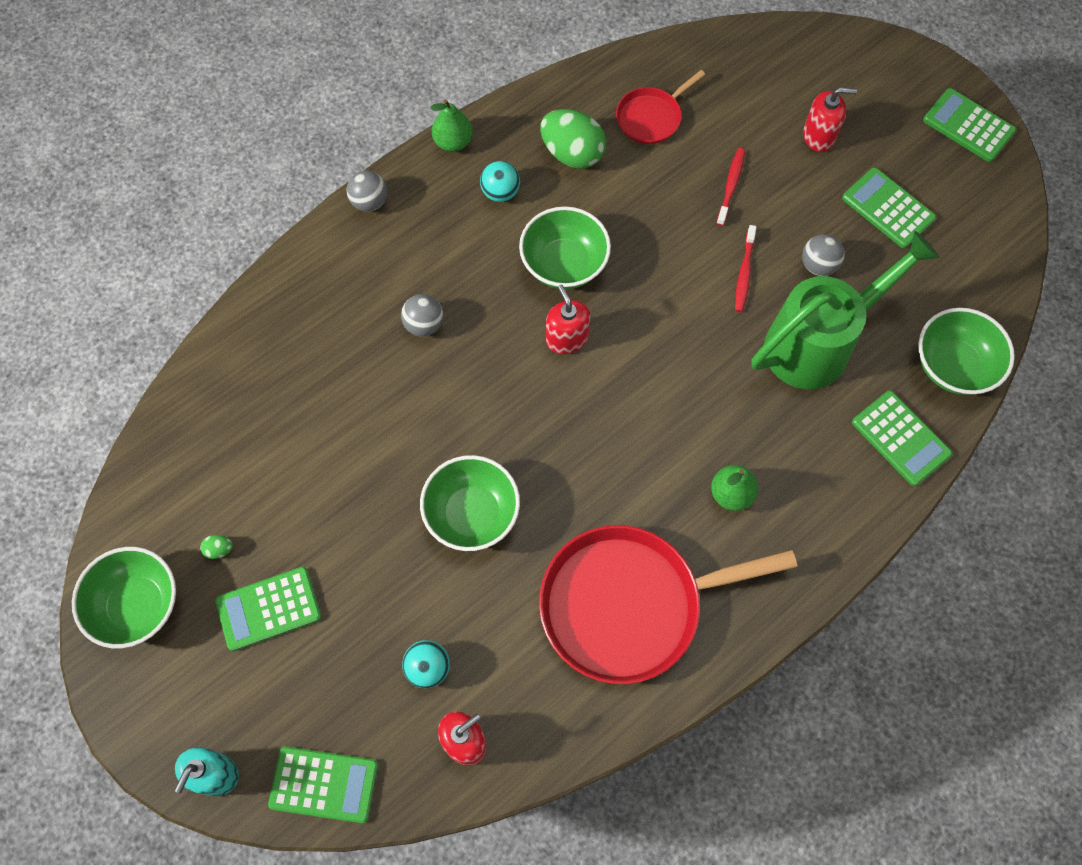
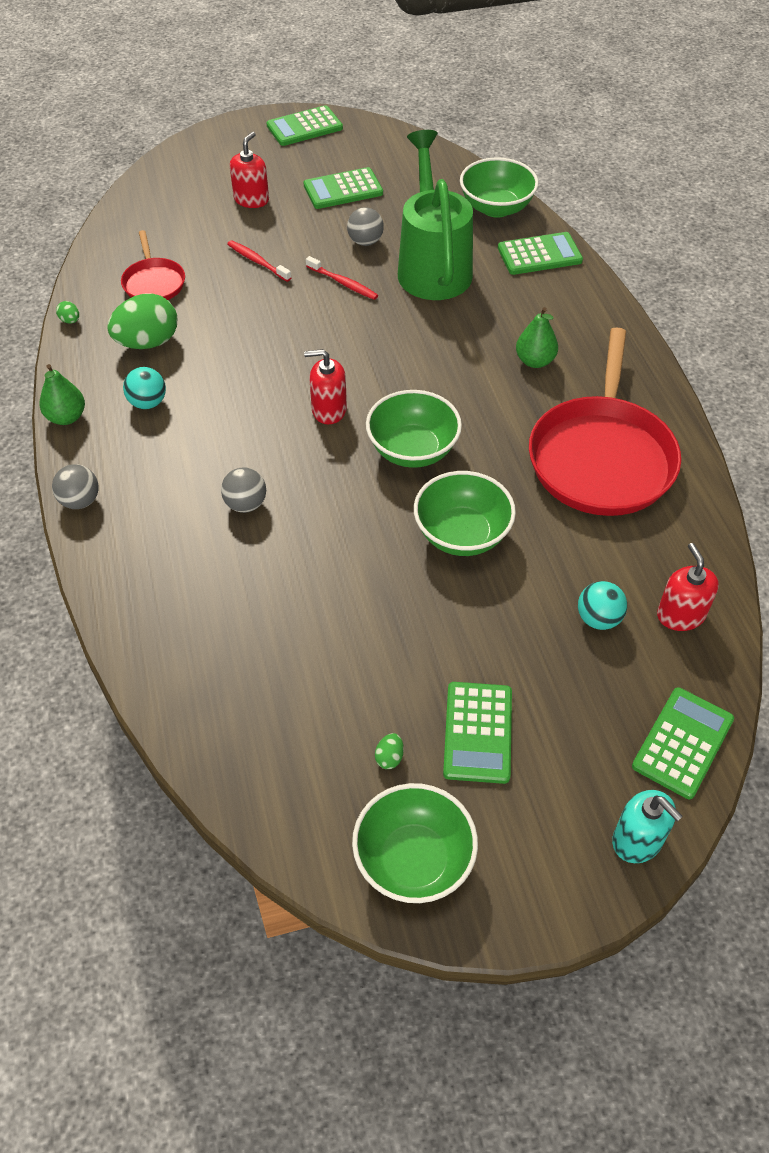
camera: 65 degrees left, 15 degrees down
(564, 264) = (254, 386): green bowl -> green bowl (412, 450)
(566, 81) = (70, 320): none -> green egg

